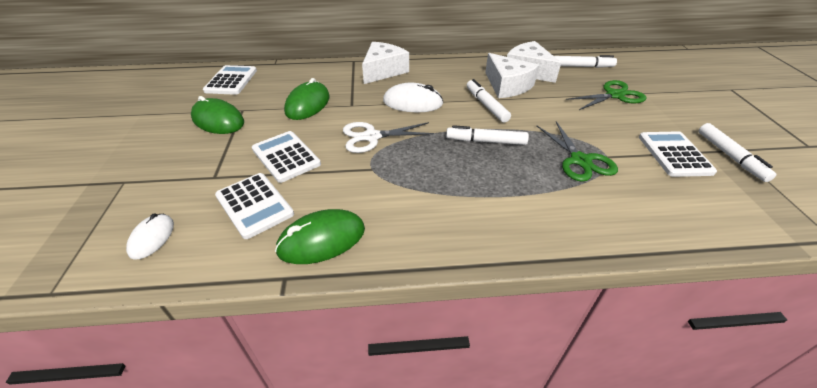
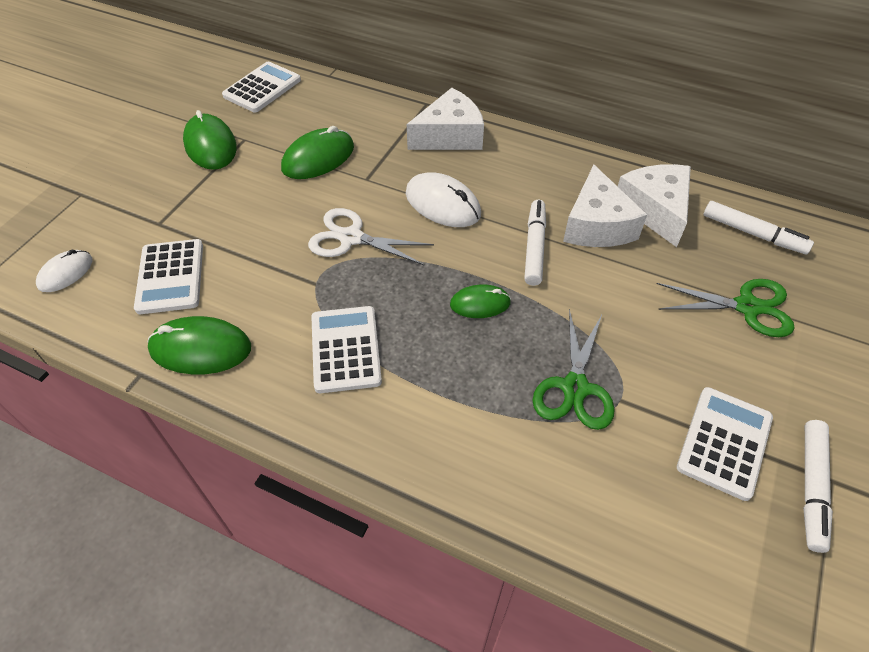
camera: 30 degrees right, 10 degrees up
(286, 157) = (241, 227): white calculator -> white calculator (346, 349)
(486, 141) = (480, 304): white marker -> green mouse

